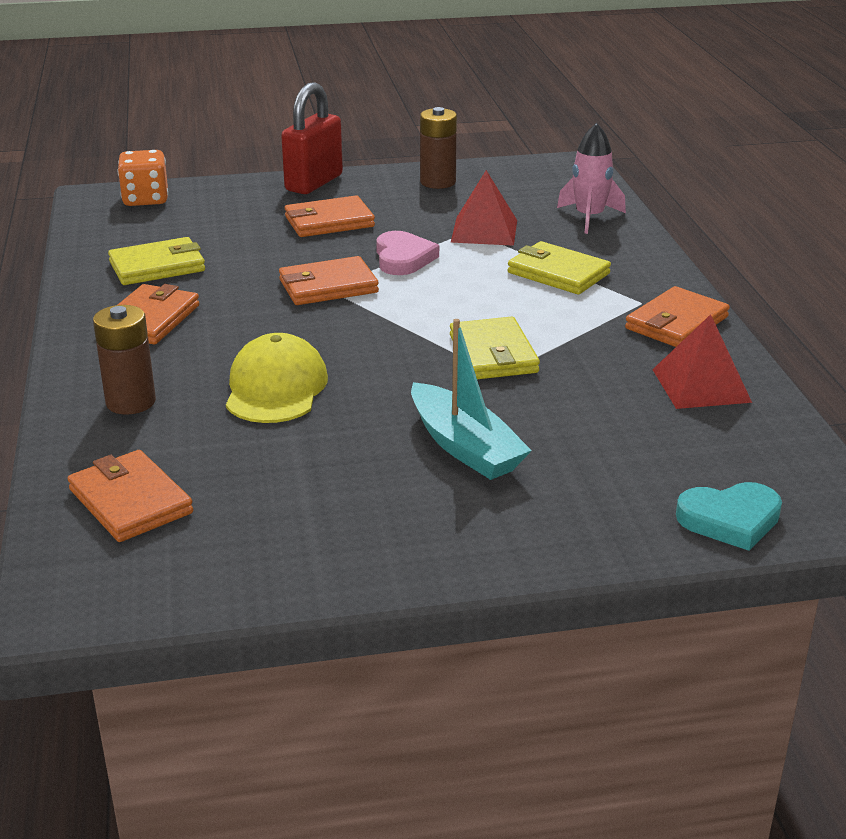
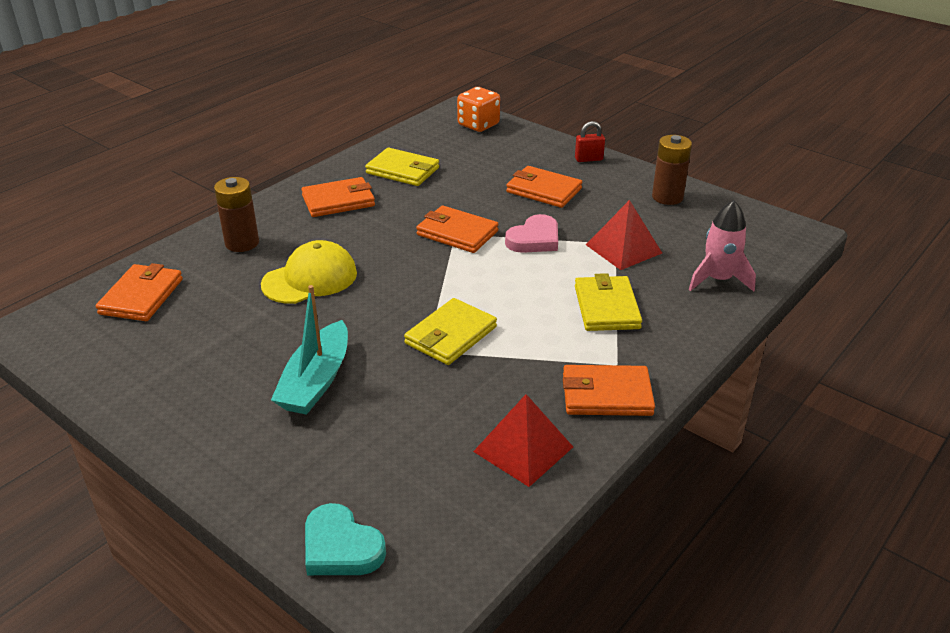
camera: 50 degrees right, 5 degrees up
(314, 183) = (588, 159): red padlock -> red padlock, size x0.50

